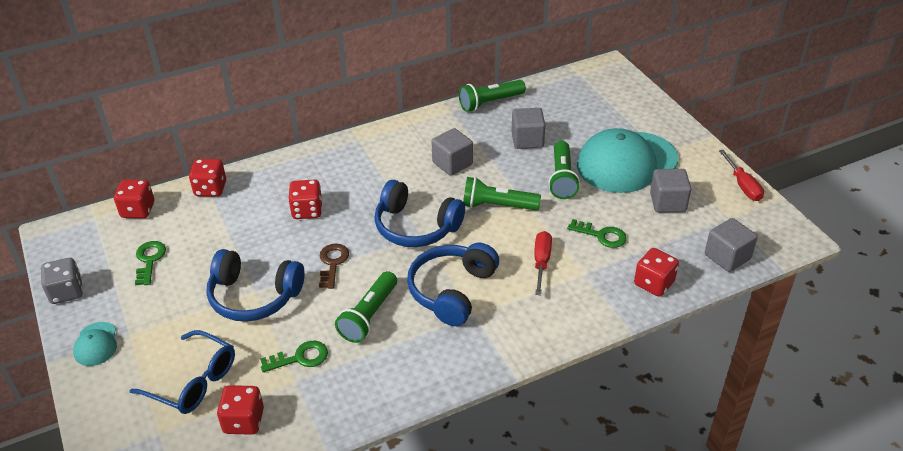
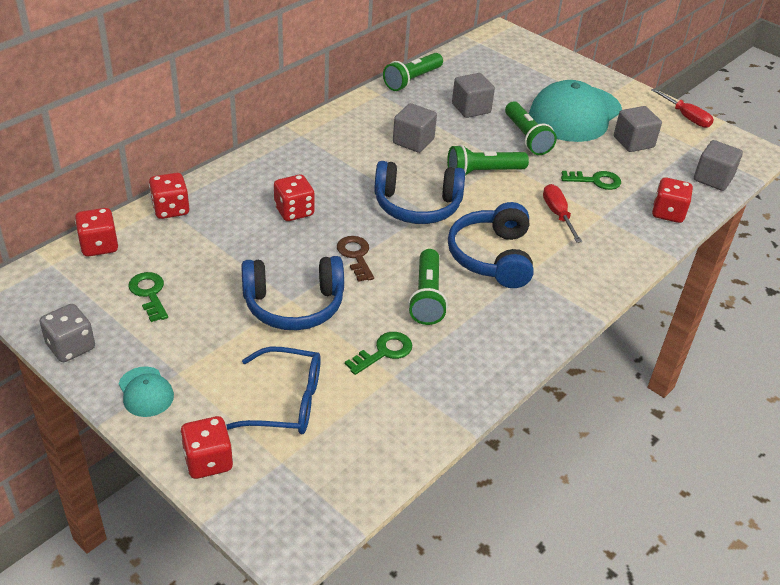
camera: 25 degrees left, 0 degrees up
(244, 421) = (367, 426): red dice -> red dice (208, 461)

